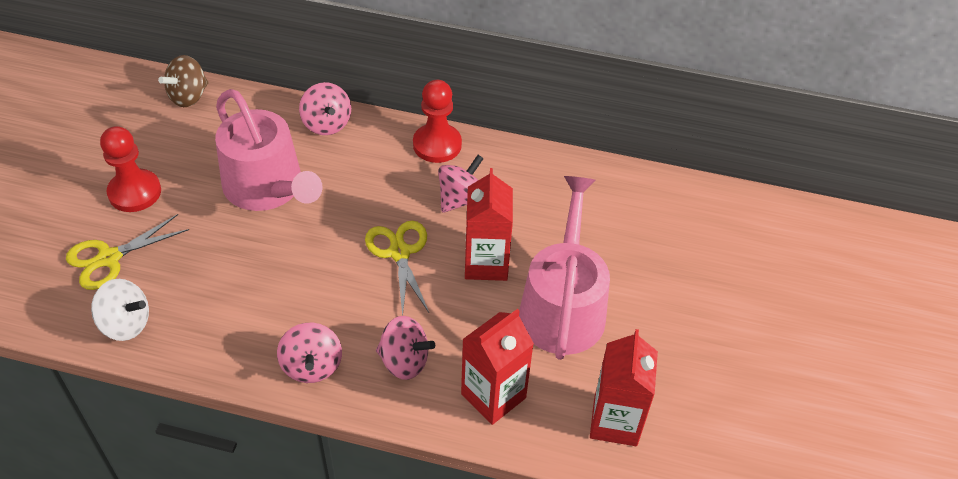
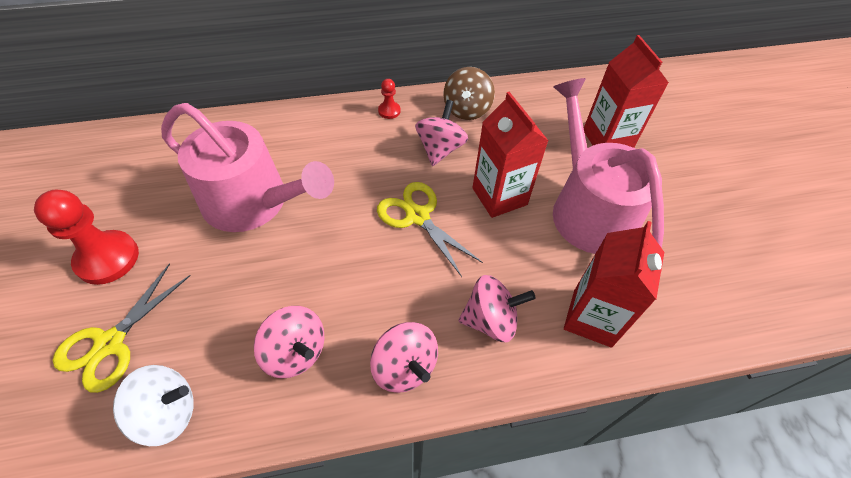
camera: 25 degrees left, 5 degrees up
(188, 96) = (122, 144): brown spinning top -> brown spinning top (466, 110)
(327, 124) = (278, 125): pink spinning top -> pink spinning top (295, 352)
(437, 145) = (389, 111): red pawn -> red pawn, size x0.48
(615, 421) = (706, 294): red carton -> red carton (607, 139)

